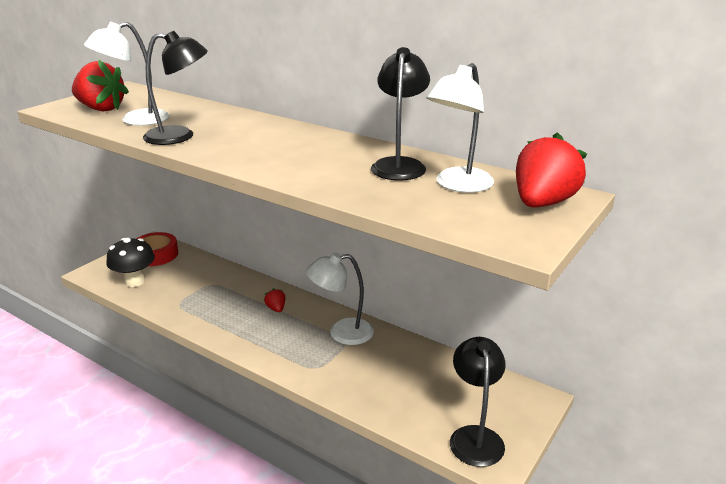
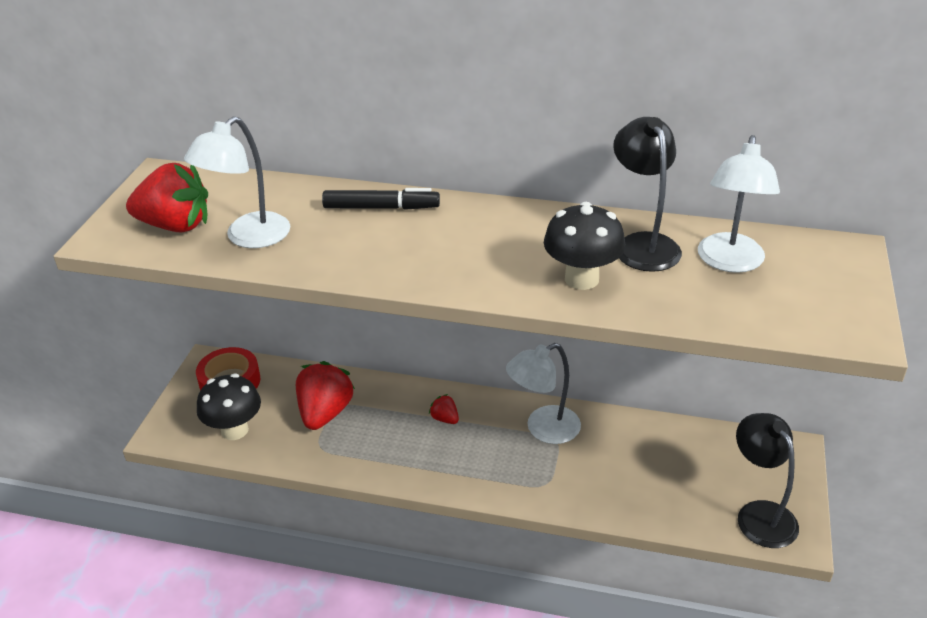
camera: 20 degrees left, 10 degrees up
(180, 136) = (340, 255): black lamp -> none
(236, 120) = (381, 207): none -> black marker
(329, 174) = (581, 279): none -> black mushroom
(542, 203) = (830, 269): red strawberry -> red strawberry (325, 413)

